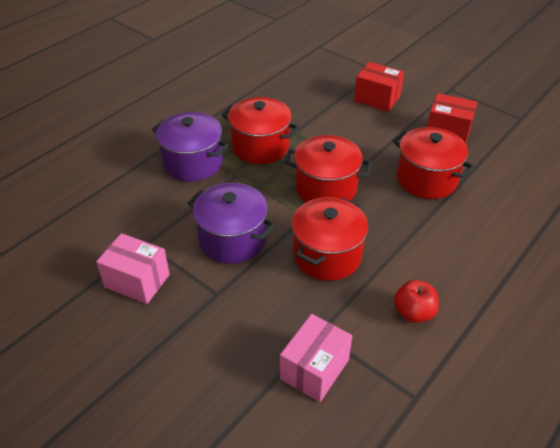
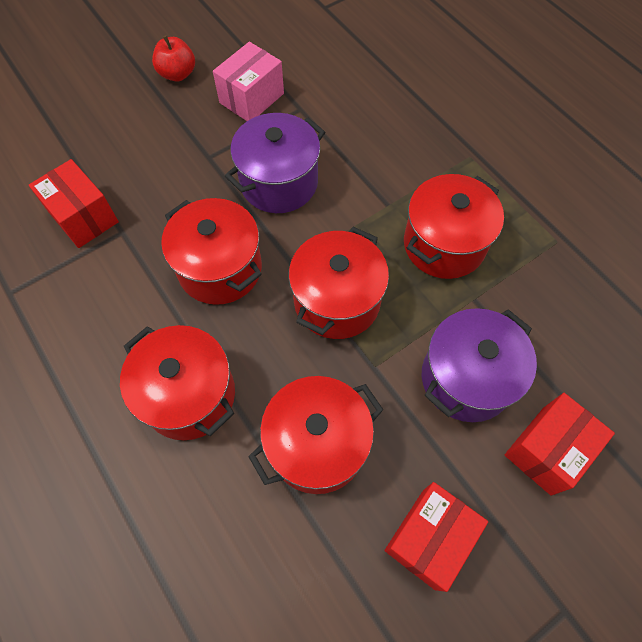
camera: 105 degrees right, 20 degrees up
(193, 163) = (425, 165): purple pot -> purple pot (466, 378)
(314, 369) = (83, 217): pink box -> red box
(413, 313) = (102, 330): red apple -> red apple (177, 74)
(432, 245) = (189, 395): none -> red pot

